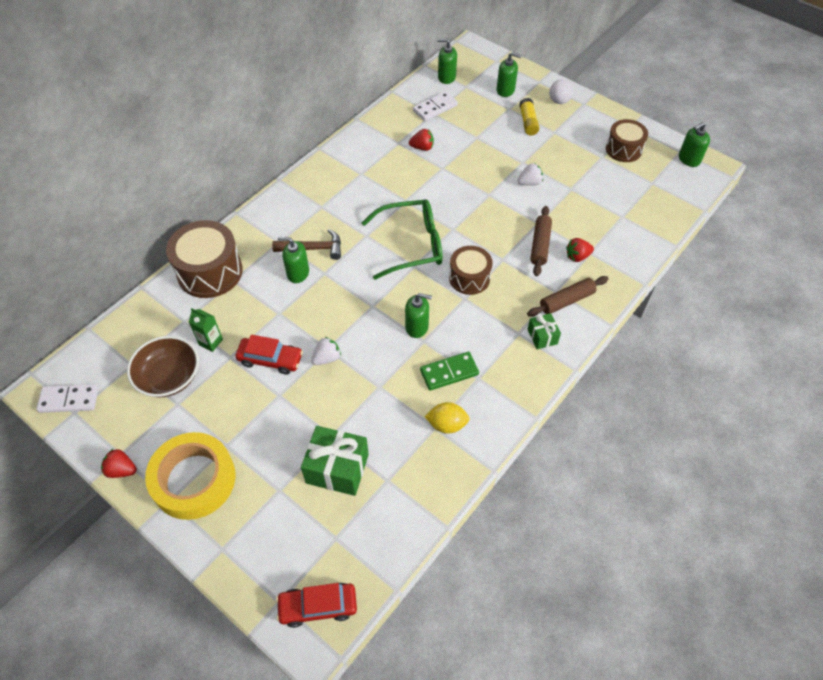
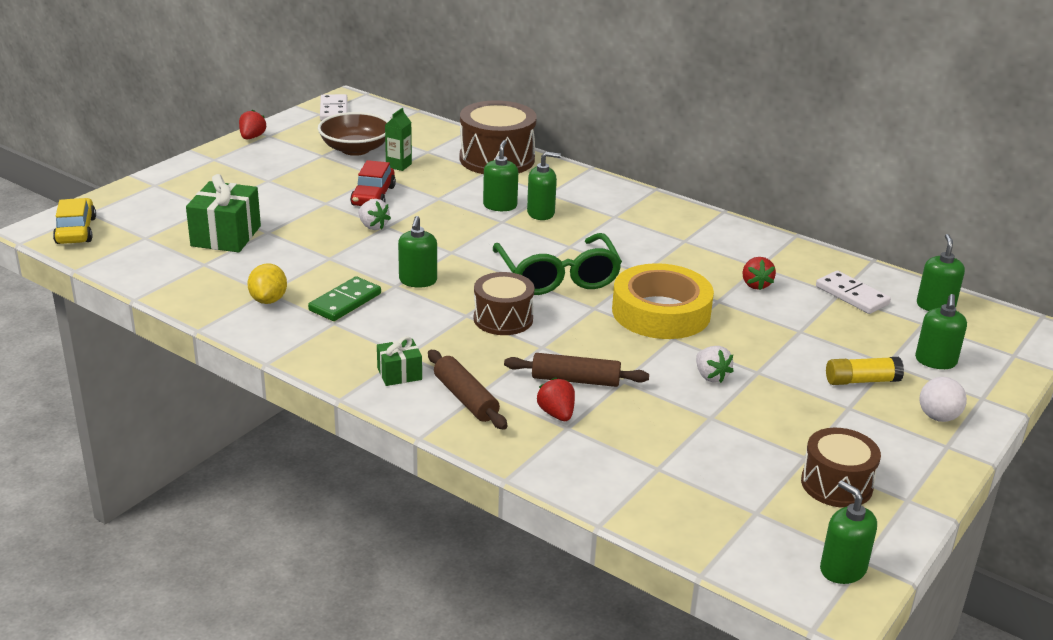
camera: 85 degrees right, 25 degrees down
(194, 479) = (233, 168): yellow tape -> yellow tape (661, 312)
(313, 248) = (541, 213): brown hammer -> green soap dispenser
(318, 606) = (76, 231): red car -> yellow car
(449, 372) = (345, 302): green domino -> green domino turned 60 degrees clockwise

